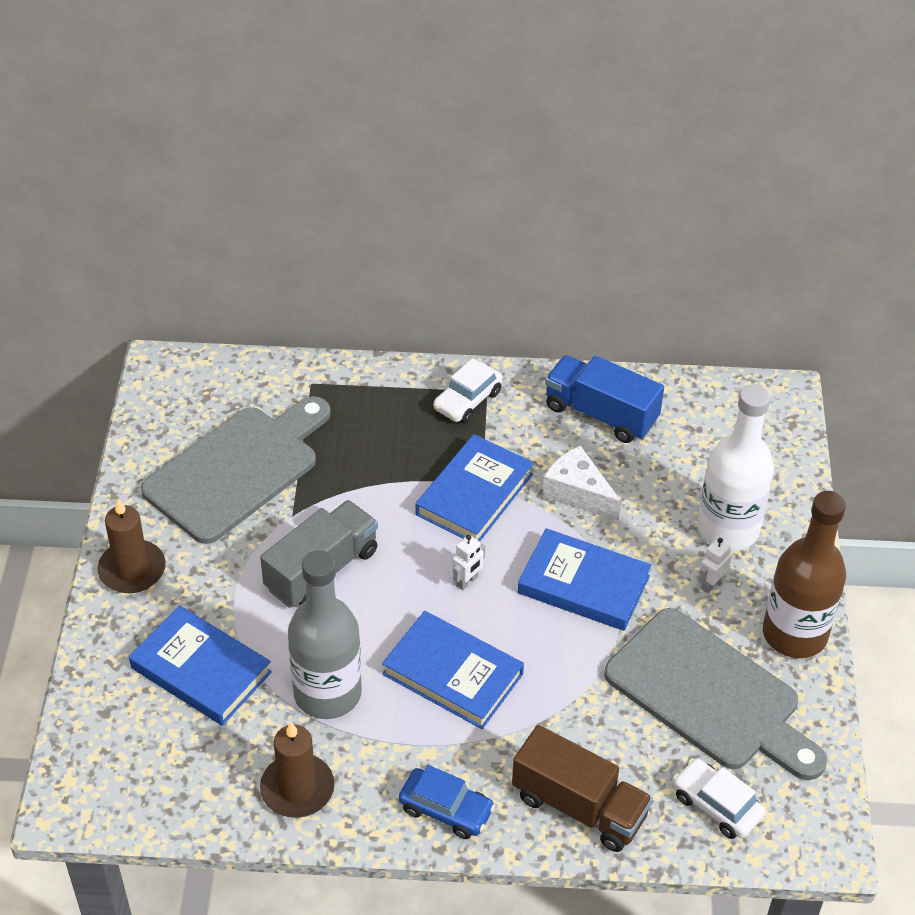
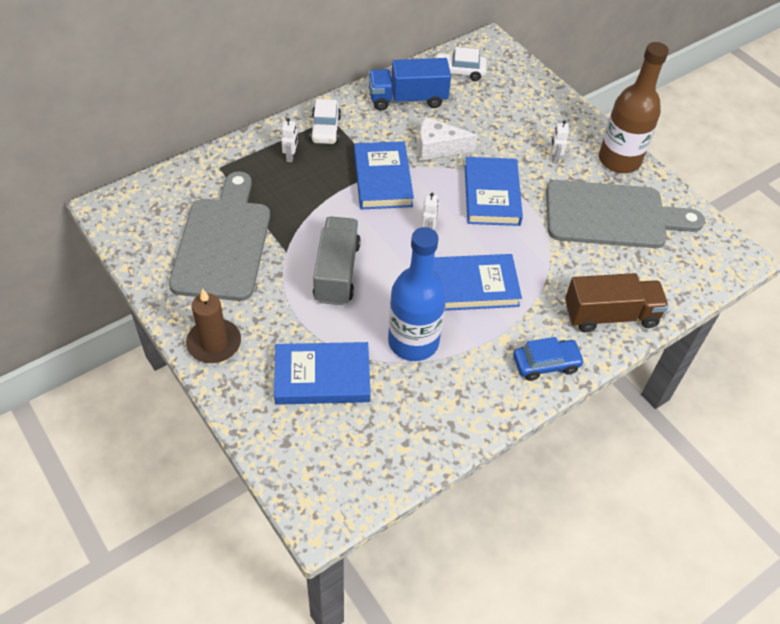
camera: 40 degrees left, 5 degrees up
(297, 788) = (452, 409): brown candle -> none
(327, 693) = (413, 342): grey bottle -> blue bottle
(398, 412) = (290, 156): none -> white robot
(583, 584) = (491, 195): blue book -> blue book turned 75 degrees counterclockwise
(716, 805) = (673, 270): white car -> white car (459, 72)
(727, 529) = (534, 125): white bottle -> none

